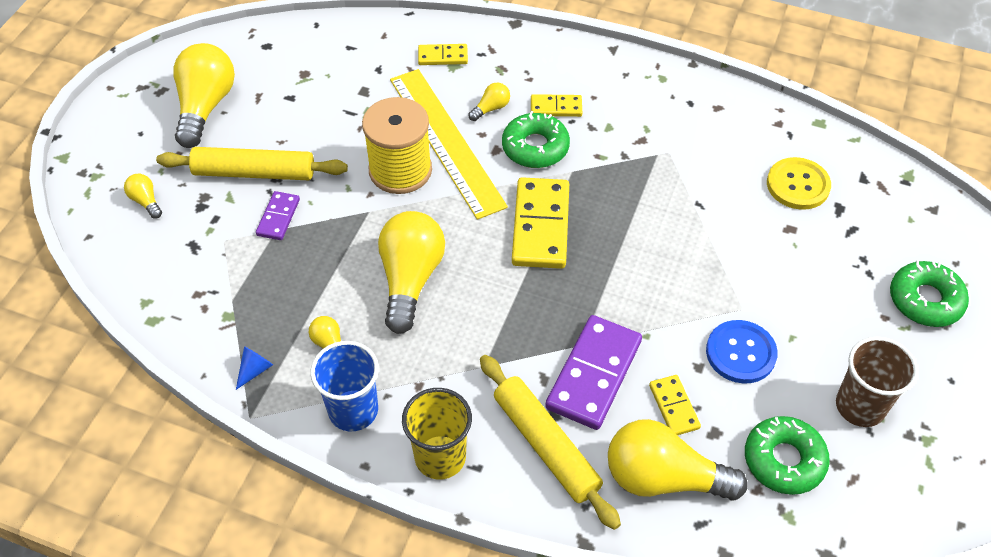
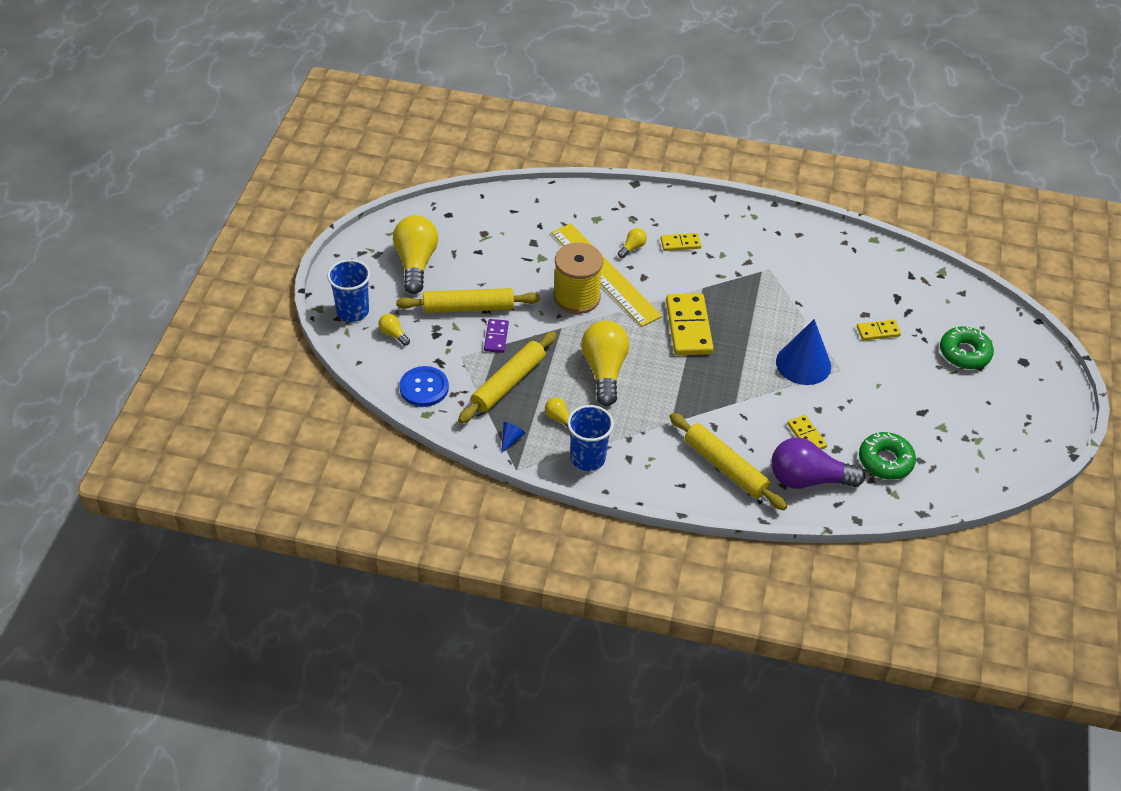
camera: 10 degrees left, 5 degrees down
(104, 165) = (352, 311): none -> blue cup
(276, 285) = (508, 383): none -> yellow rolling pin
(440, 457) = (655, 481): yellow cup -> none
(443, 56) = (586, 213): yellow domino -> yellow domino (878, 331)
(535, 147) = (672, 273): green donut -> none
(593, 374) = (747, 420): purple domino -> none
(663, 478) = (808, 479): yellow light bulb -> purple light bulb
(690, 295) = (803, 364): none -> blue cone
(740, 353) = (845, 398): blue button -> blue button (424, 388)
(798, 185) = (865, 284): yellow button -> none
(860, 406) = (930, 424): brown cup -> none

